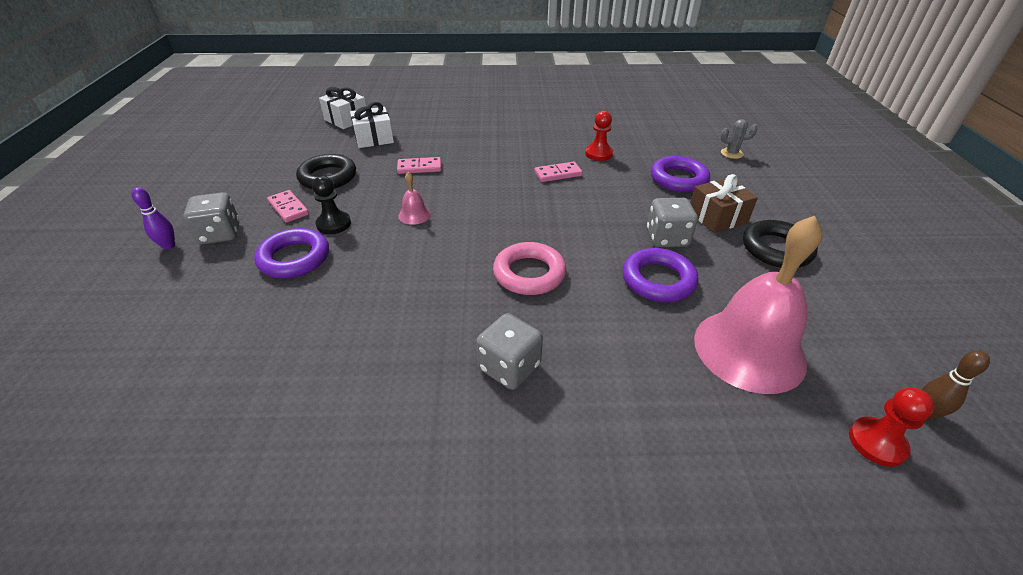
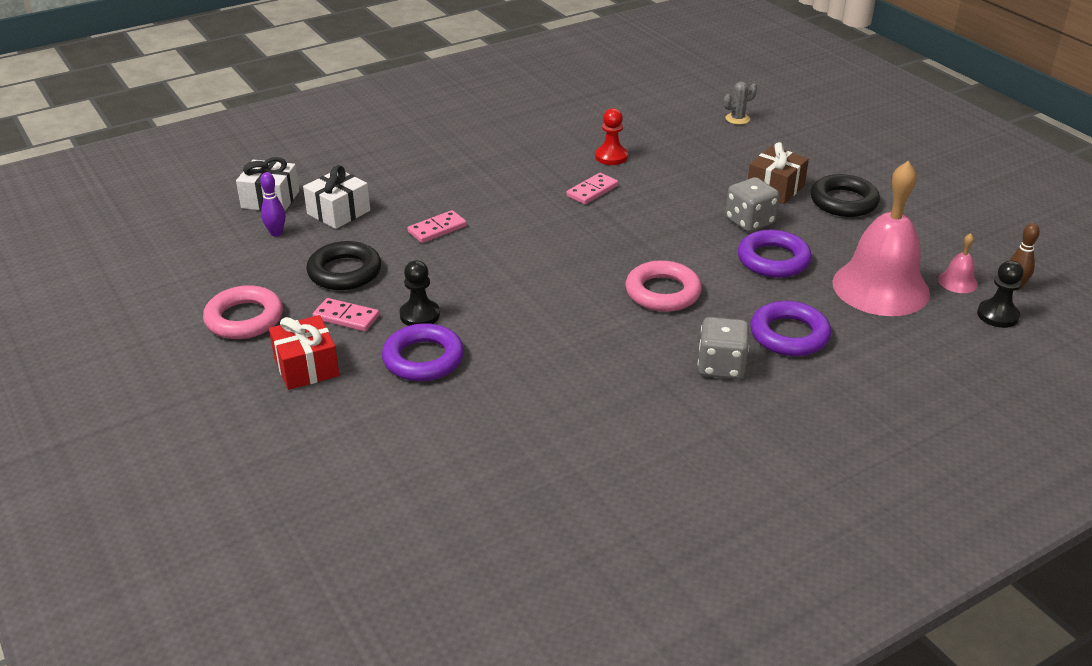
camera: 30 degrees left, 5 degrees down
(169, 246) = (264, 397): purple bowling pin -> purple bowling pin (276, 233)
(220, 234) = (306, 367): grey dice -> red gift
(233, 187) = (244, 319): none -> pink ring
(414, 215) = (493, 278): pink bell -> pink bell (957, 282)
(678, 179) = (711, 161): purple ring -> purple ring (789, 335)
(877, 442) = (997, 315): red pawn -> black pawn

